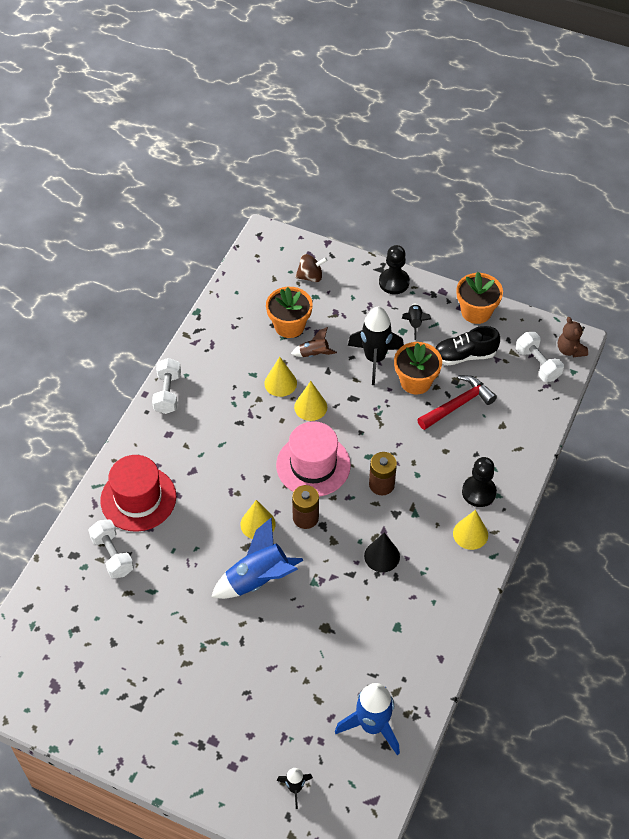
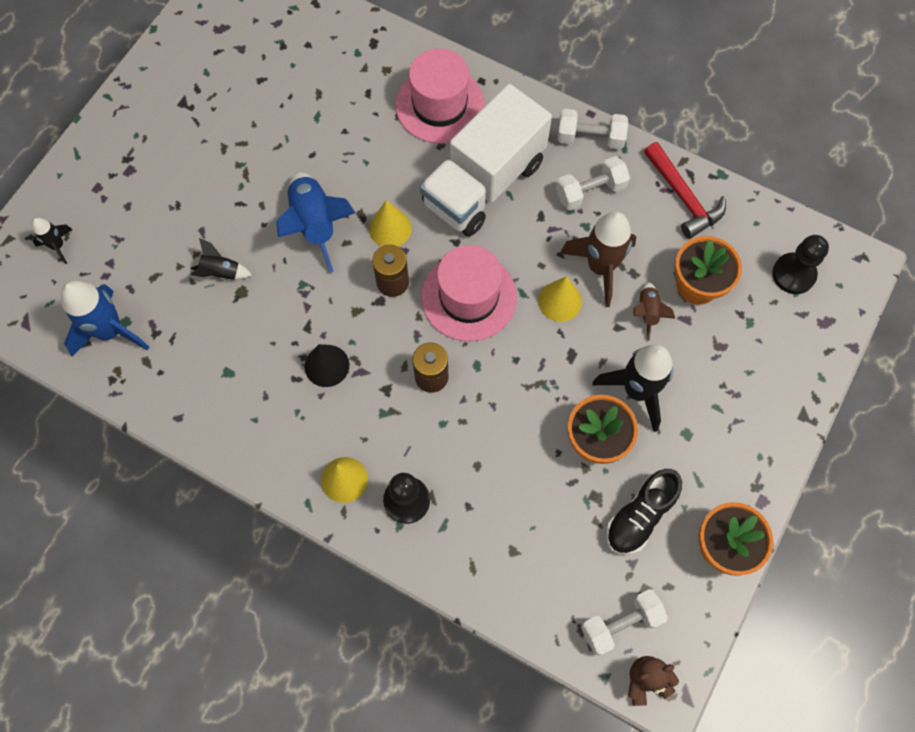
camera: 95 degrees right, 15 degrees up
(112, 555) = (367, 79): white dumbbell -> white dumbbell (590, 191)
(138, 498) = (440, 105): red hat -> pink hat
(212, 462) = (484, 183): none -> white truck
(280, 383) = (600, 267): yellow cone -> brown rocket
(310, 276) = (786, 319): brown spinning top -> none
(394, 282) = (778, 432): black pawn -> black pawn (793, 274)
(414, 323) = (700, 452): black rocket -> black rocket (221, 272)
(458, 405) = (552, 494): red hammer -> red hammer (683, 197)
(464, 355) = (640, 516): black shoe -> black shoe turned 135 degrees counterclockwise

